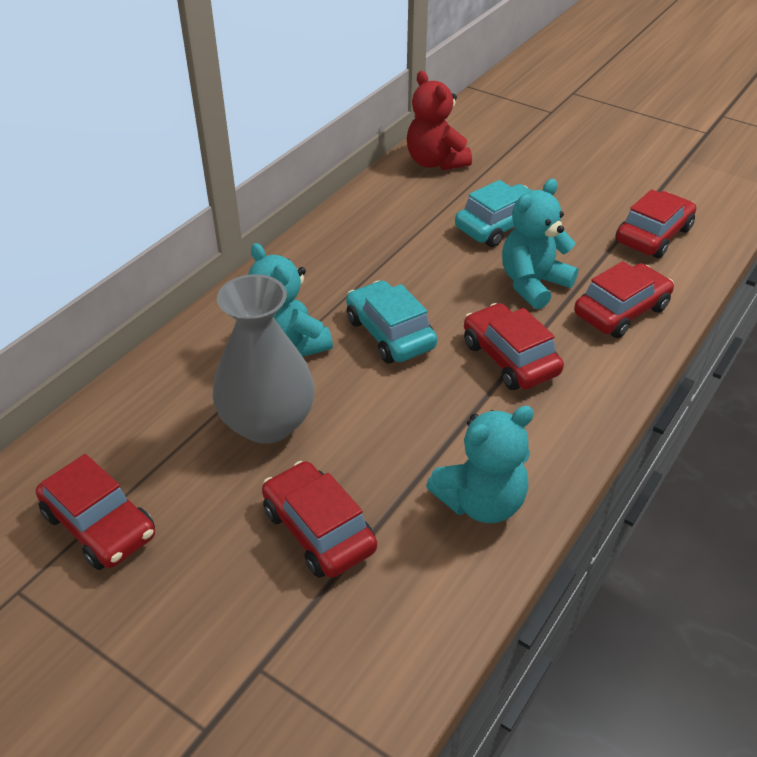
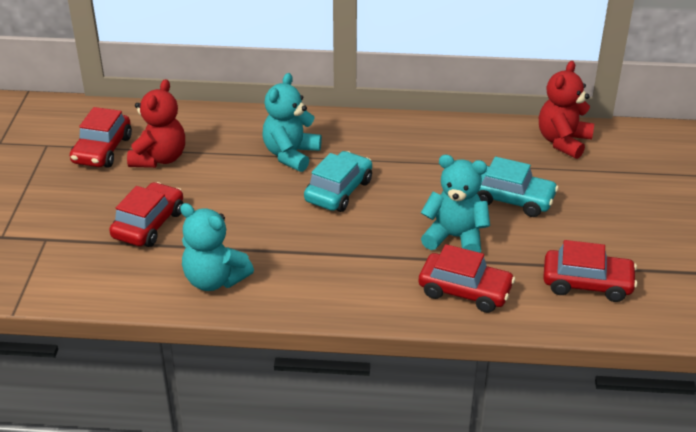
camera: 60 degrees right, 5 degrees down
(181, 468) = (159, 158): none -> red teddy bear
(268, 423) = (217, 174): grey vase -> none
(510, 358) = (360, 251): red car -> none

